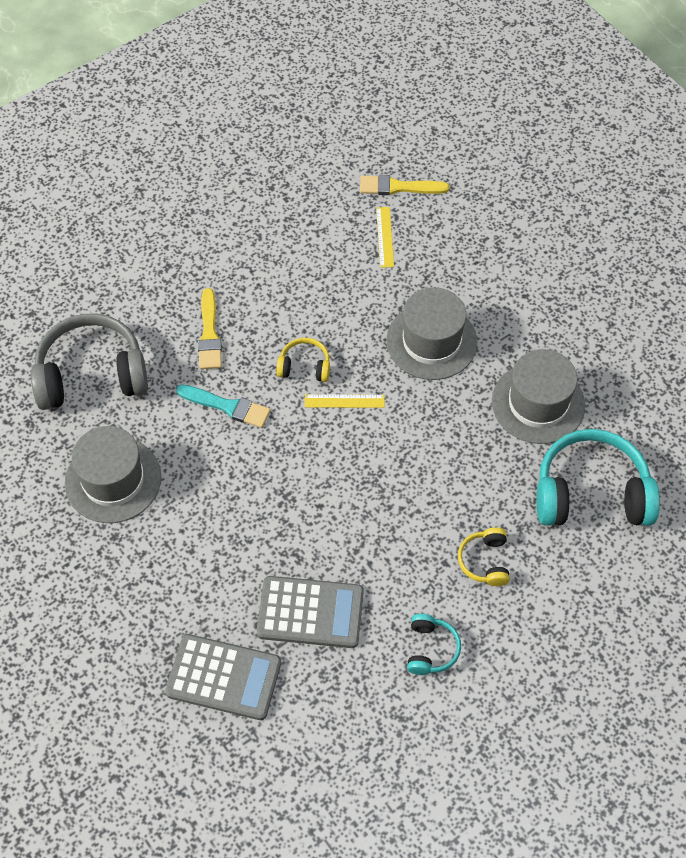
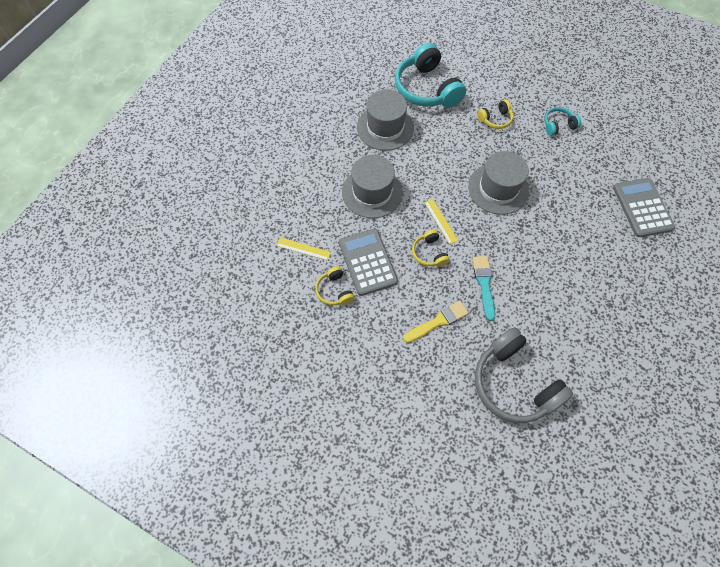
camera: 115 degrees left, 5 degrees up
(113, 480) = (576, 326): grey hat -> grey hat (498, 188)
(310, 247) = (334, 290): none -> yellow headphones
(310, 612) = (578, 183): grey calculator -> grey calculator (367, 262)
(384, 237) = (303, 249): yellow ruler -> yellow ruler turned 45 degrees clockwise
(398, 187) = (256, 257): yellow brush -> none

